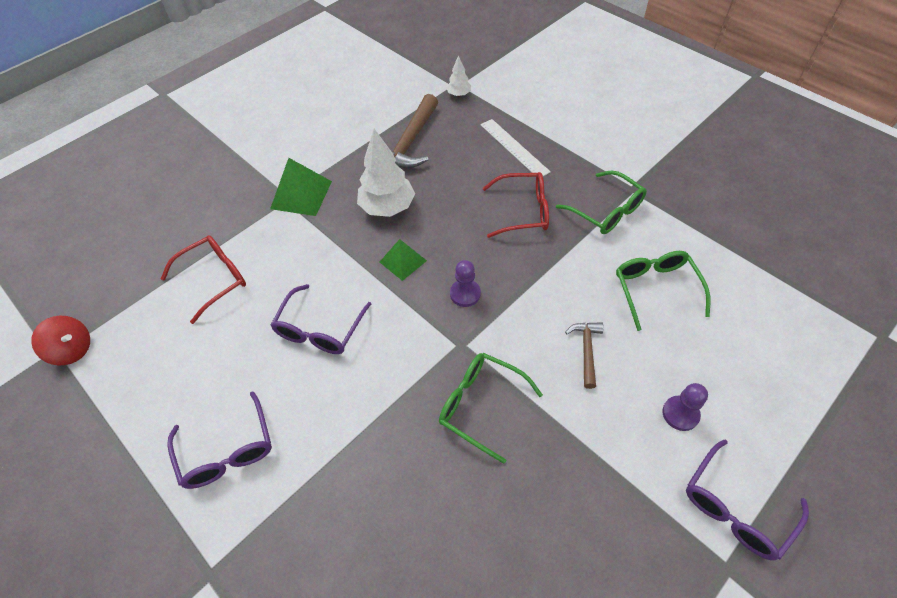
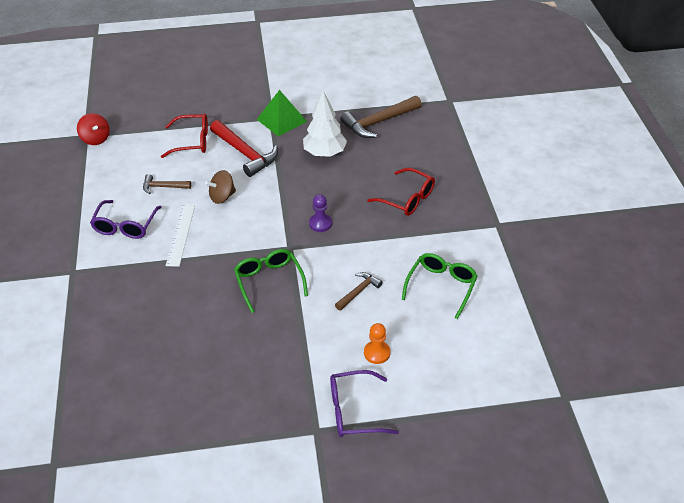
camera: 35 degrees right, 10 degrees down
(231, 362) = (163, 187): none -> brown hammer
(296, 258) = (245, 153): none -> red hammer
(320, 329) = (222, 197): purple glasses -> brown spinning top
(403, 261) = (303, 187): green pyramid -> none
(459, 94) = (445, 107): white tree -> none
(514, 148) = (445, 159): white ruler -> white ruler (180, 234)
(606, 211) = (463, 228): green glasses -> none
(680, 414) = (377, 353): purple pawn -> orange pawn

